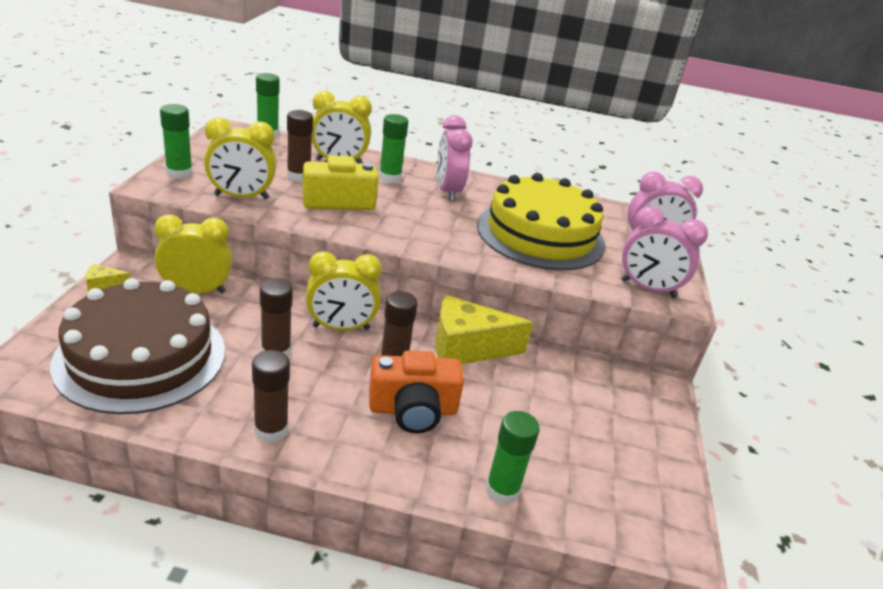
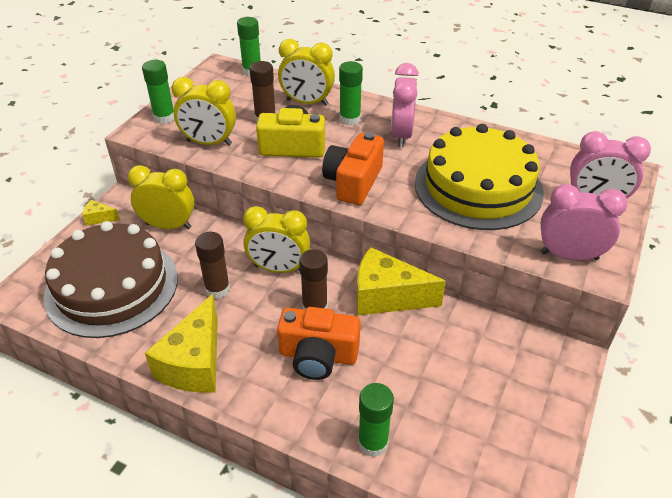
camera: 20 degrees right, 10 degrees up
(271, 430) = (194, 363): brown glue stick -> yellow cheese
(415, 231) = (353, 182): none -> orange camera
(647, 289) = (569, 256): pink clock -> pink clock turned 150 degrees clockwise

